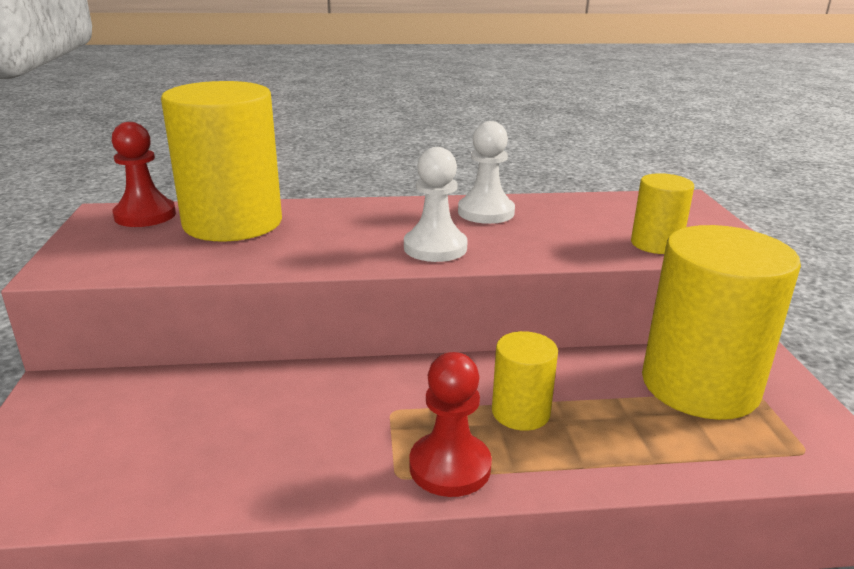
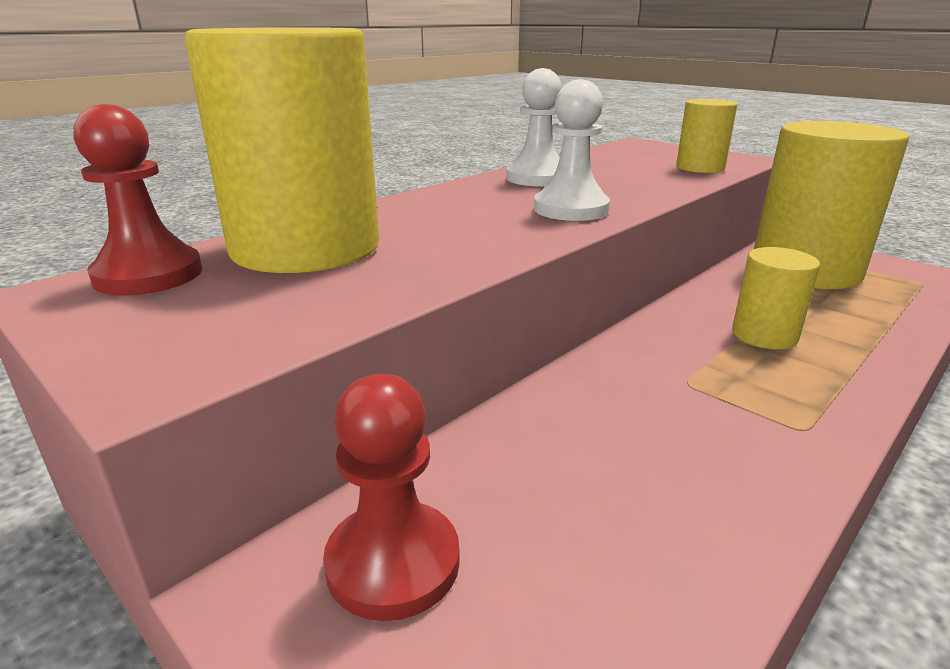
camera: 40 degrees left, 0 degrees up
(450, 467) = (816, 399): red pawn -> red pawn (393, 562)

